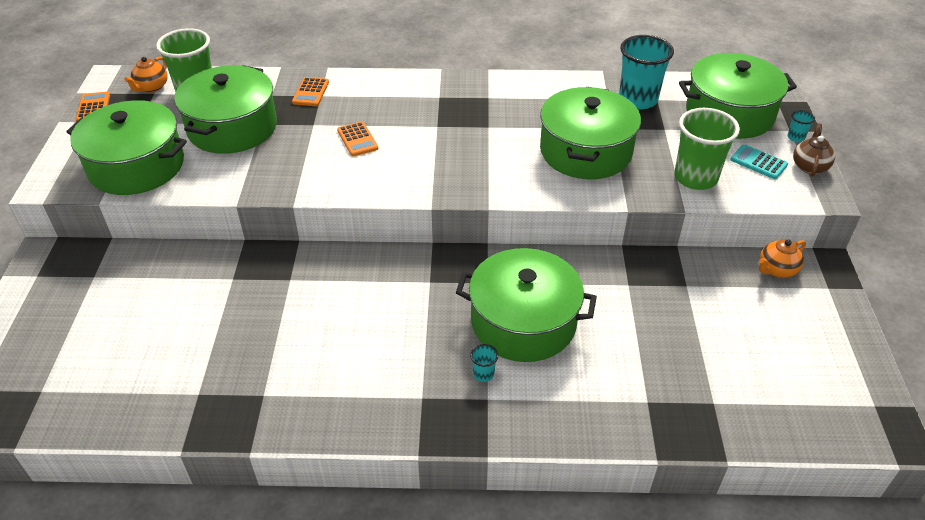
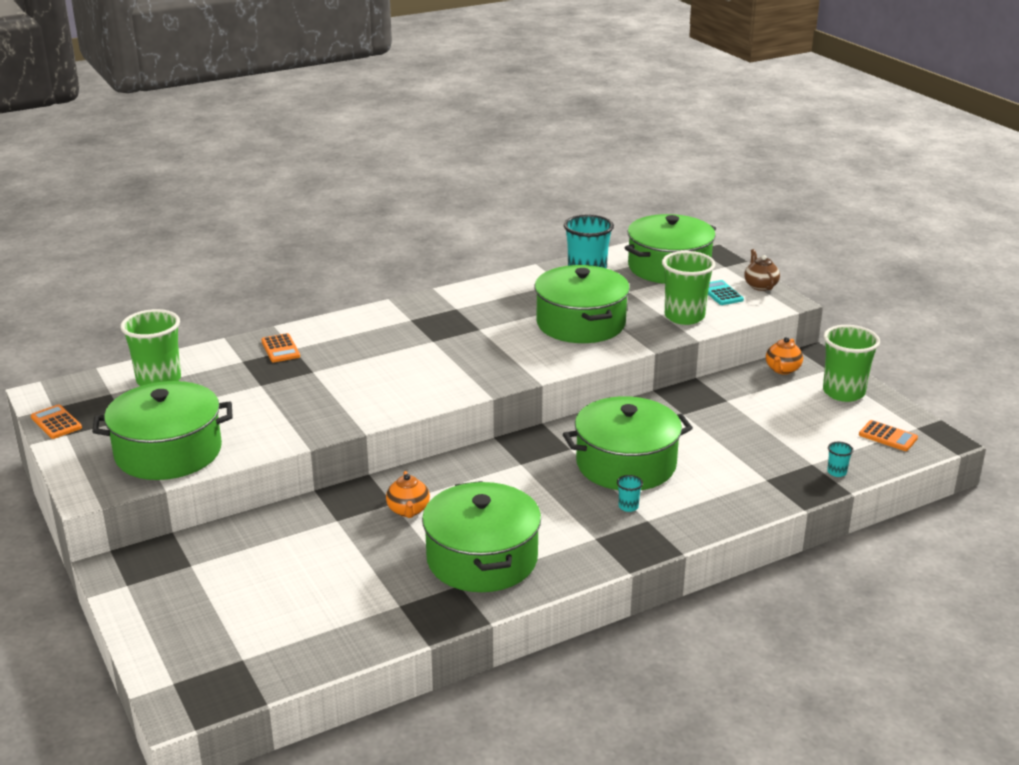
camera: 30 degrees left, 15 degrees down
(151, 87) = (102, 389): orange teapot -> orange teapot (408, 510)
(232, 127) = (232, 396): green pot -> green pot (482, 559)
(357, 139) = (369, 370): orange calculator -> orange calculator (887, 436)
(758, 162) = (721, 293): turquoise calculator -> turquoise calculator turned 60 degrees clockwise
(795, 137) = (733, 270): turquoise cup -> turquoise cup (837, 472)
(823, 324) = (843, 392): none -> green cup

